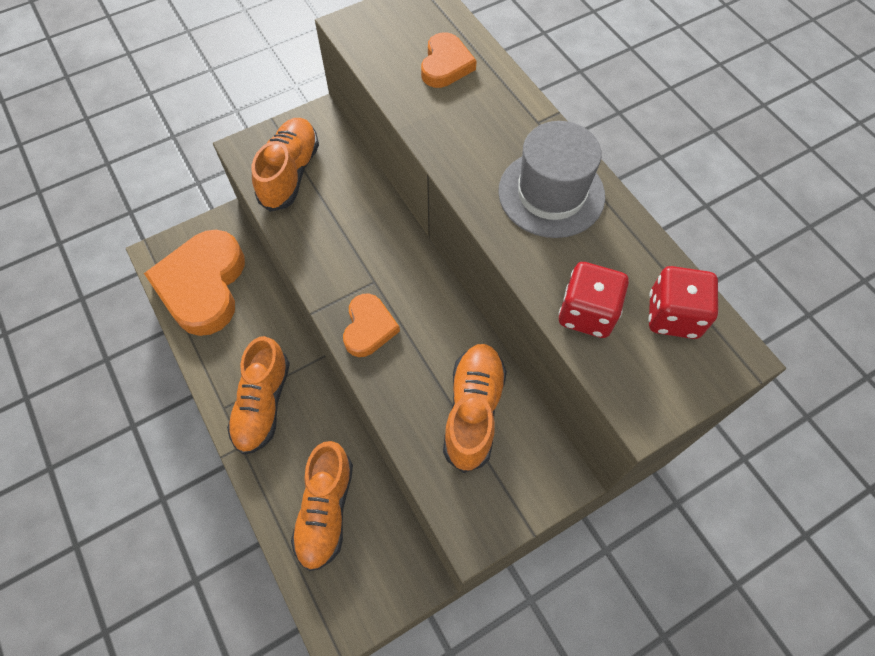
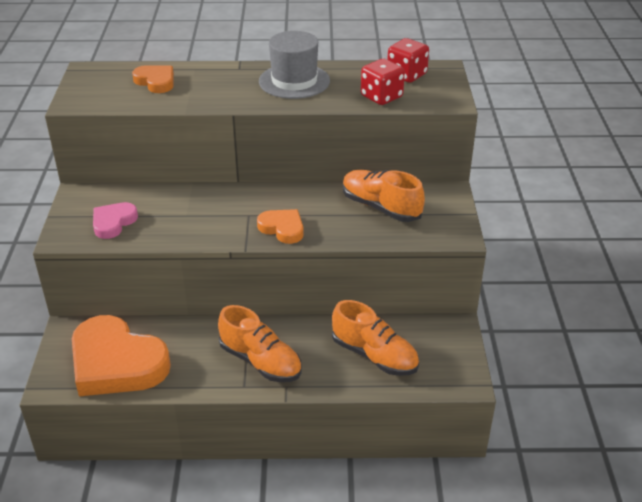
camera: 60 degrees left, 25 degrees down
(290, 173) = (113, 222): orange shoe -> pink heart

